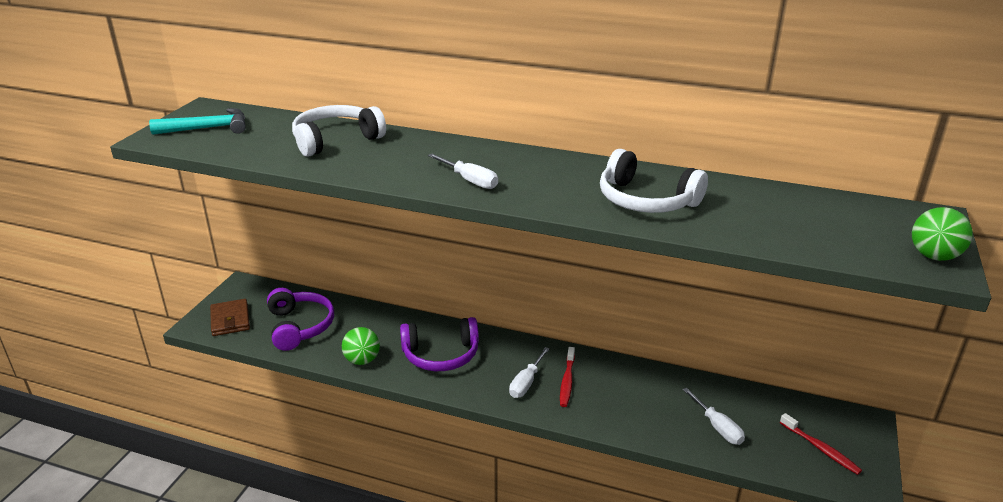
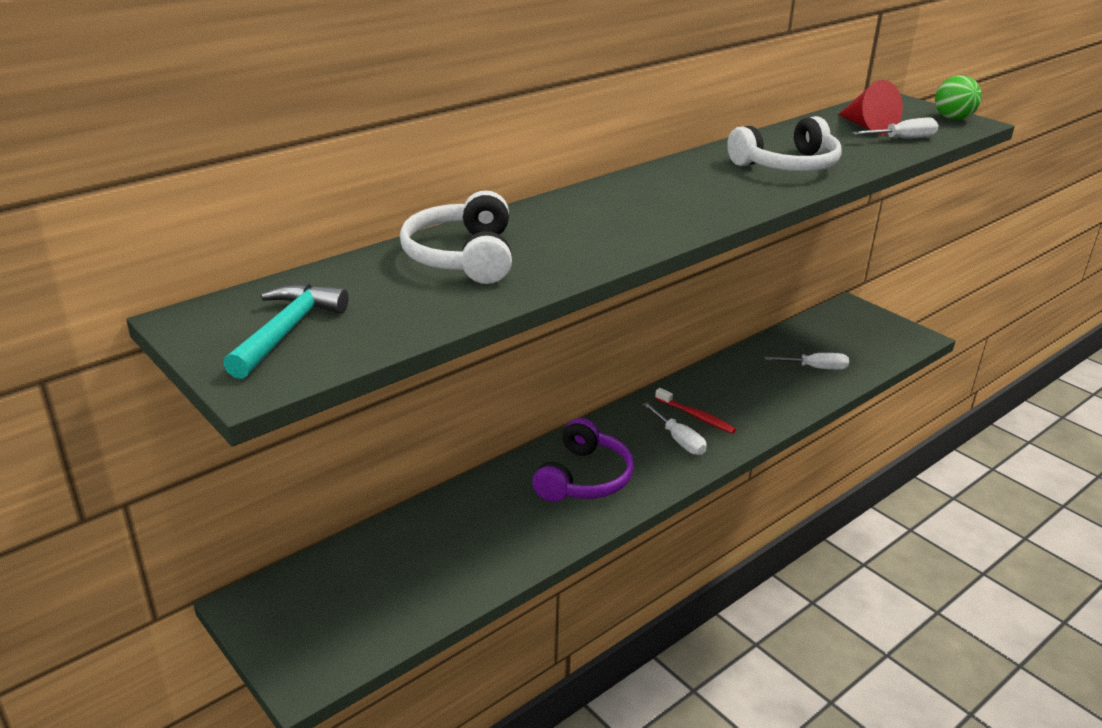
camera: 60 degrees left, 0 degrees up
(230, 320) = (328, 639): brown wallet -> none
(300, 326) = (416, 573): purple headphones -> none
(362, 360) = (541, 540): green ball -> none
(469, 180) = (668, 218): white screwdriver -> white screwdriver (902, 139)
(815, 217) = (867, 127): none -> red cone
(820, 449) = (869, 337): red toothbrush -> none

